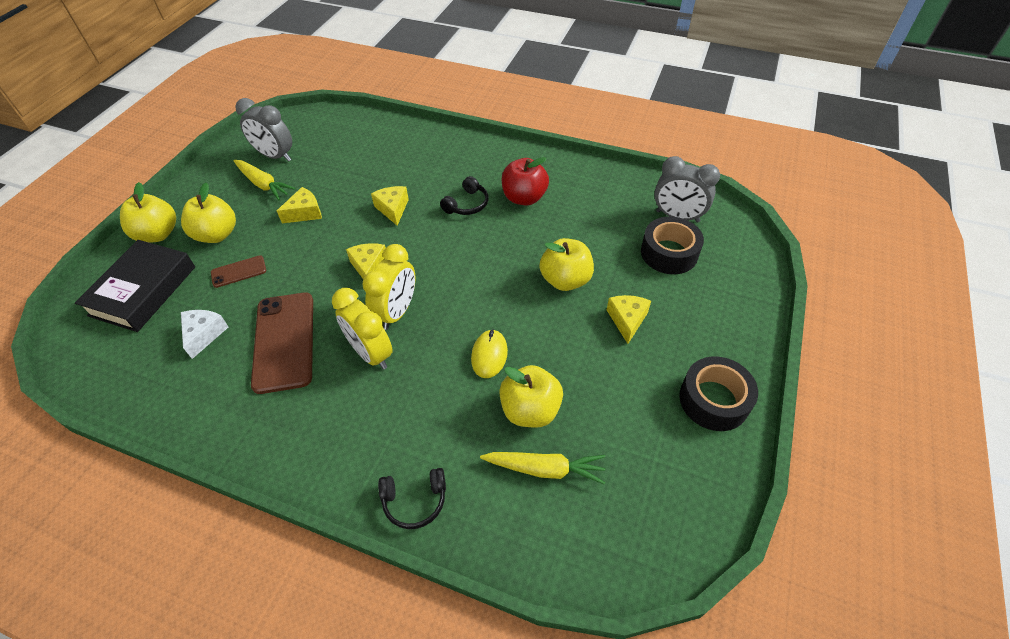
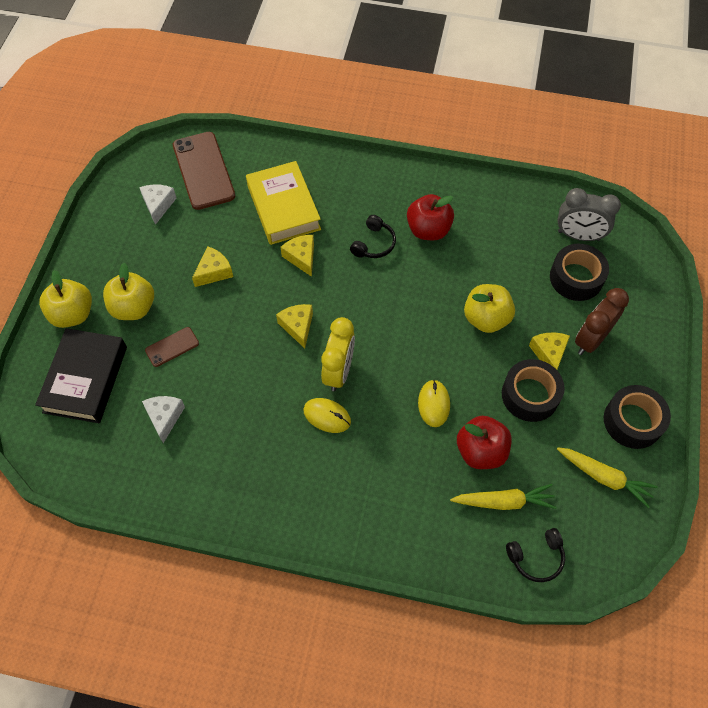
camera: 10 degrees left, 10 degrees up
(263, 184) = (158, 242): yellow carrot -> yellow carrot (604, 477)
(275, 156) = (158, 205): grey clock -> white cheese
(284, 341) = (243, 414): brown phone -> brown phone (203, 170)
(371, 353) = (327, 416): yellow clock -> yellow mouse
(389, 168) = (283, 208): none -> yellow book
(415, 500) = (403, 543): black headphones -> black headphones (536, 557)
(530, 410) = (481, 451): yellow apple -> red apple
(598, 358) = (530, 395): none -> black tape
(676, 311) = (591, 339): none -> brown clock

